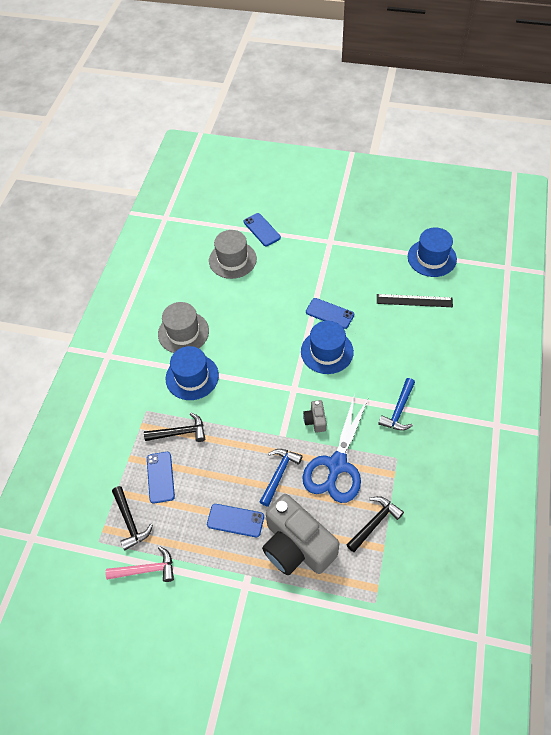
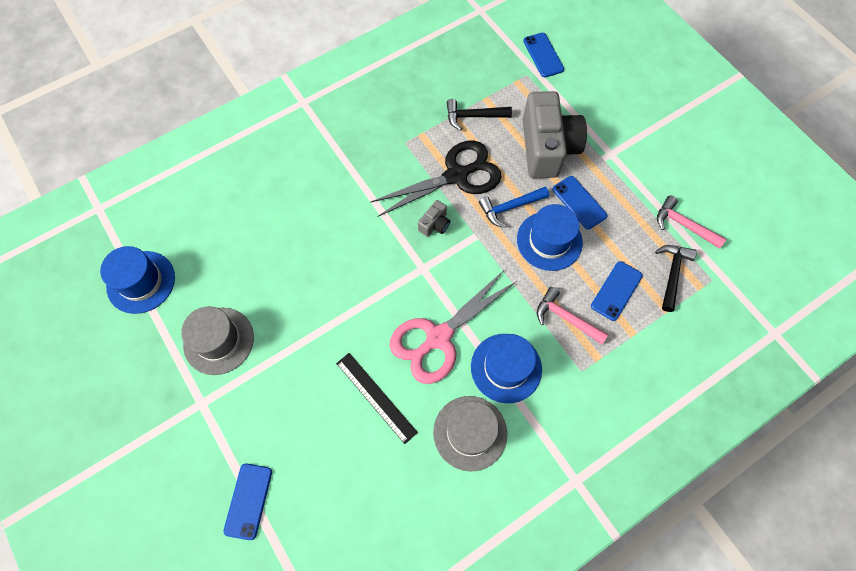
camera: 140 degrees left, 10 degrees up
(180, 432) = (565, 318): black hammer -> pink hammer
(232, 260) = (326, 486): grey hat -> grey hat (218, 341)
(245, 361) = (438, 337): none -> pink scissors
(327, 351) = (354, 277): blue hat -> blue hat (549, 241)
(329, 313) = (306, 314): blue phone -> blue phone (543, 55)
(337, 465) = (456, 176): blue scissors -> black scissors
(398, 410) = (359, 173): blue hammer -> none
(414, 300) = (218, 253): black ruler -> black ruler (376, 397)

